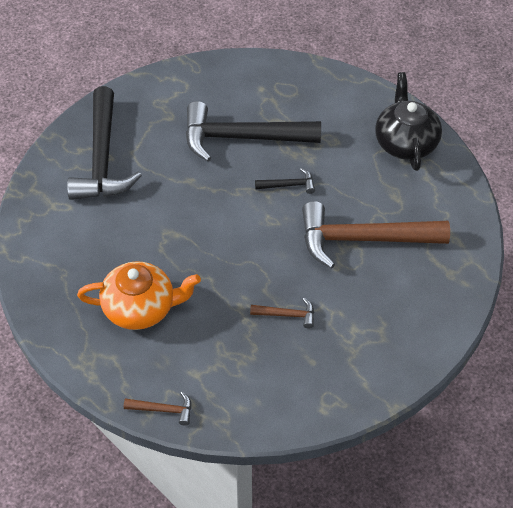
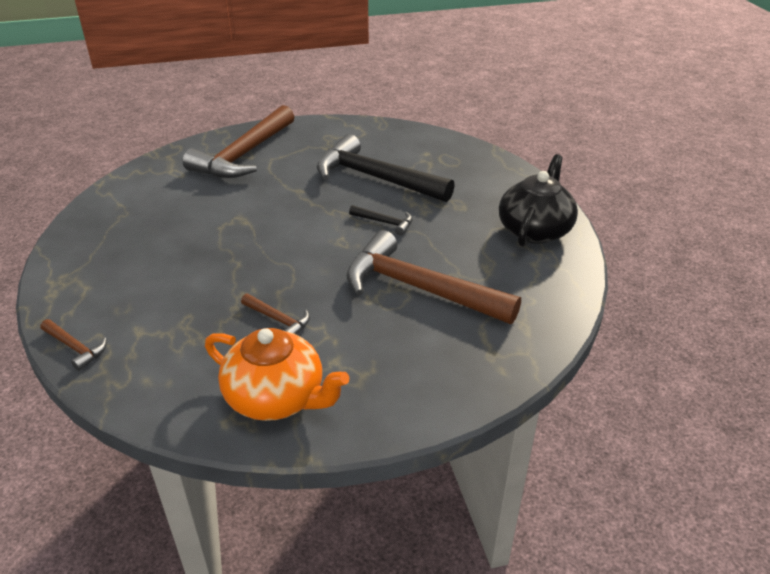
camera: 30 degrees right, 15 degrees down
(102, 158) = (244, 155): black hammer -> brown hammer
(140, 308) = (153, 261): orange teapot -> orange teapot (276, 398)

